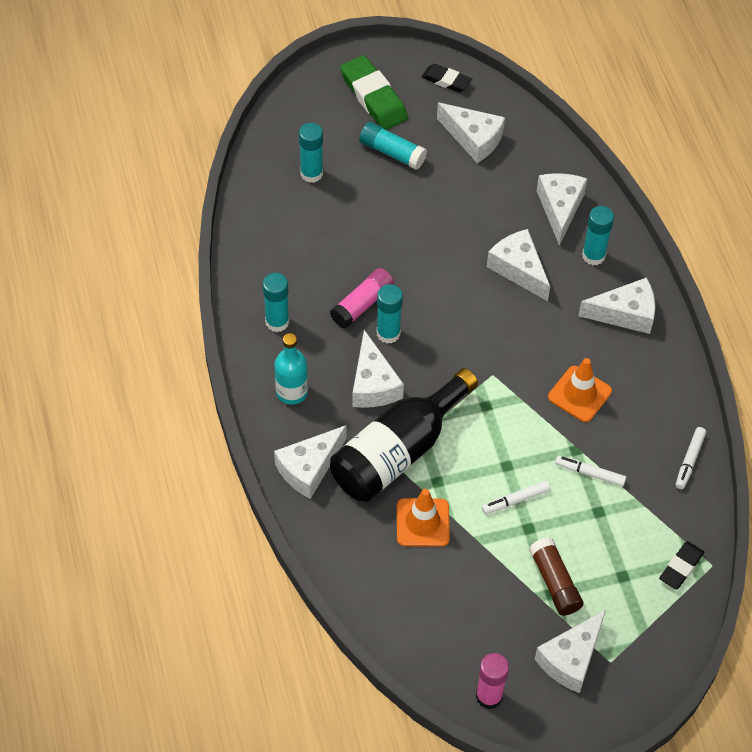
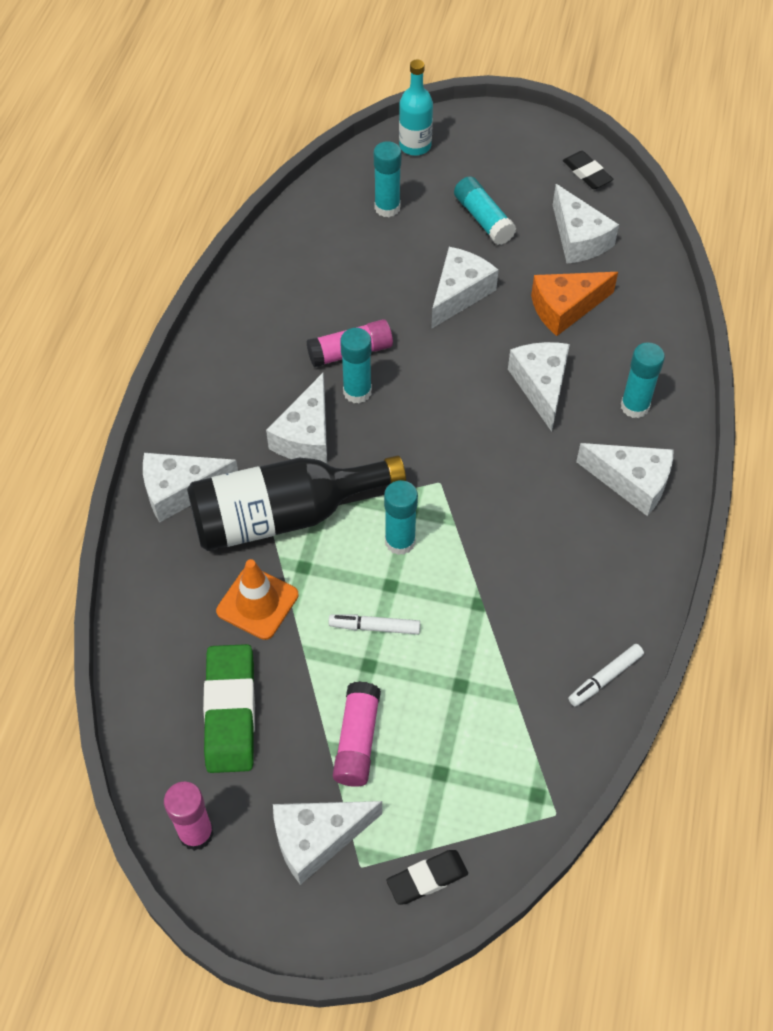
camera: 30 degrees right, 0 degrees up
(277, 322) = (252, 333): turquoise glue stick -> turquoise glue stick (400, 541)
(292, 392) = (218, 407): turquoise bottle -> turquoise bottle (415, 146)
(373, 97) = (500, 161): green eraser -> green eraser (230, 711)
(498, 200) = (565, 308): none -> orange cheese
(554, 582) = (357, 740): brown glue stick -> pink glue stick
(560, 208) = (628, 343): white cheese -> white cheese (459, 293)
(579, 394) = (523, 545): orange traffic cone -> none
(590, 473) = (478, 638): white marker -> none
(681, 567) = (516, 797): black eraser -> black eraser (427, 879)

